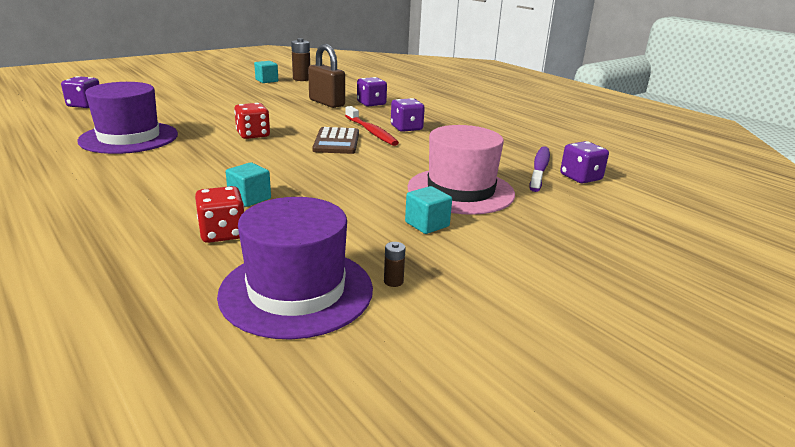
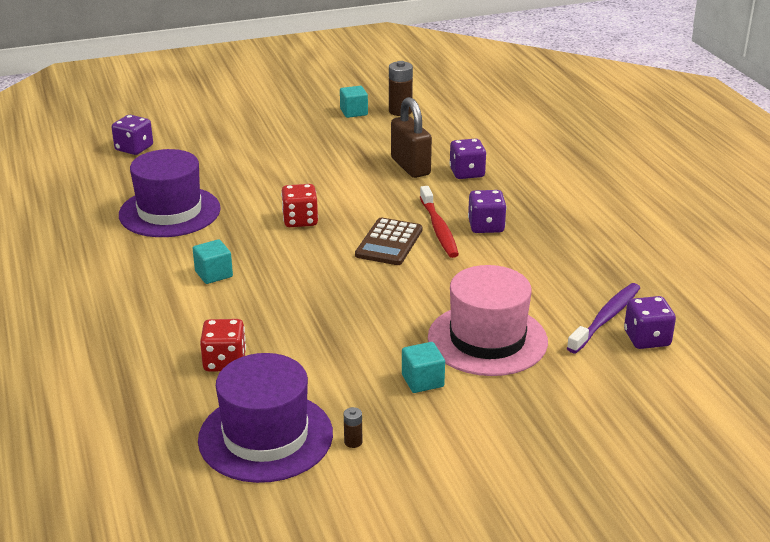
camera: 20 degrees right, 5 degrees up
(249, 198) = (263, 320): turquoise cube -> turquoise cube (213, 274)

